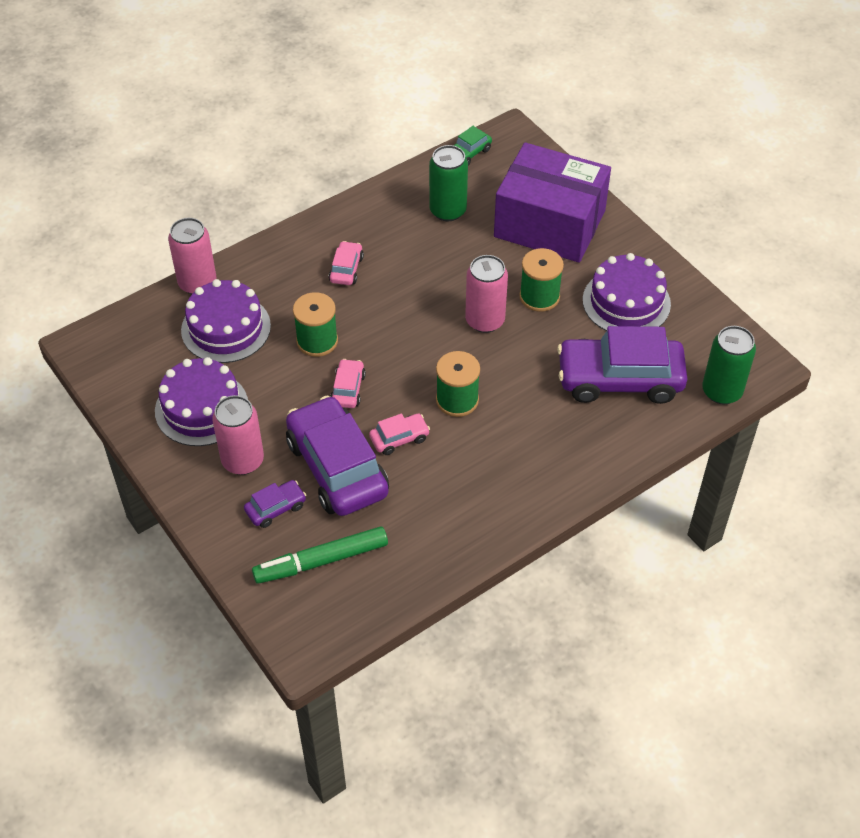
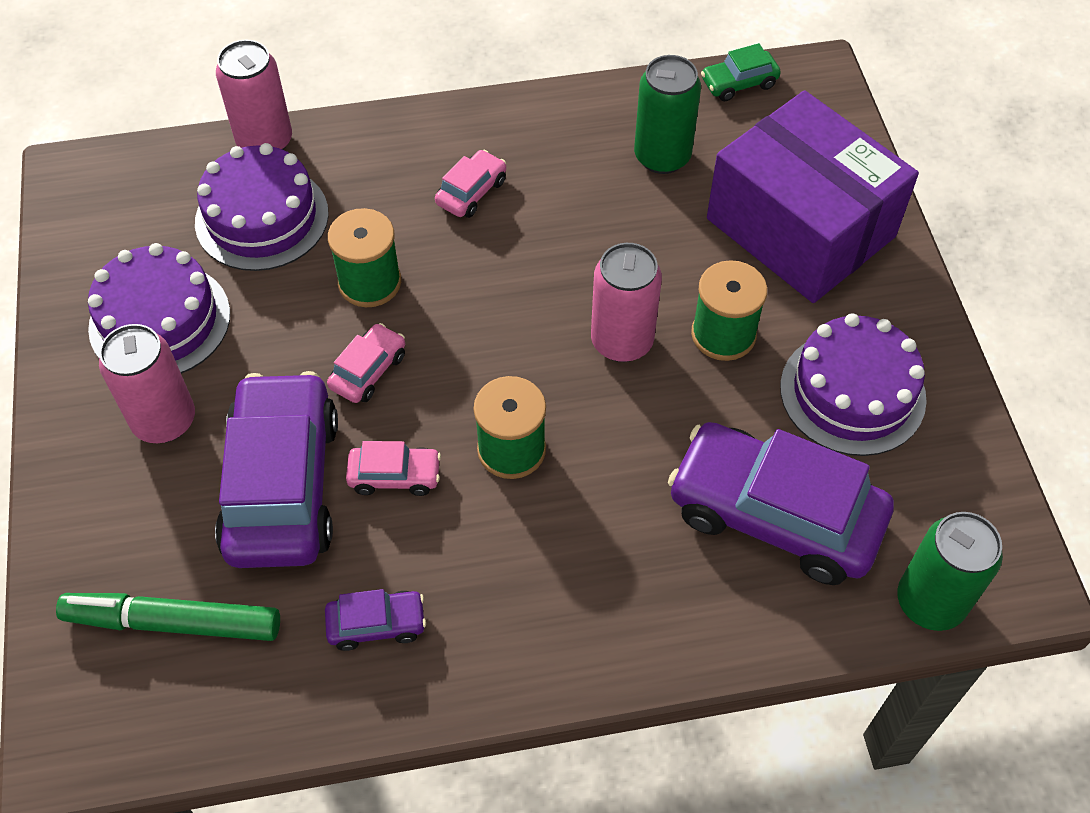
camera: 25 degrees right, 5 degrees up
(275, 508) = (163, 512): purple car -> purple car (376, 624)

